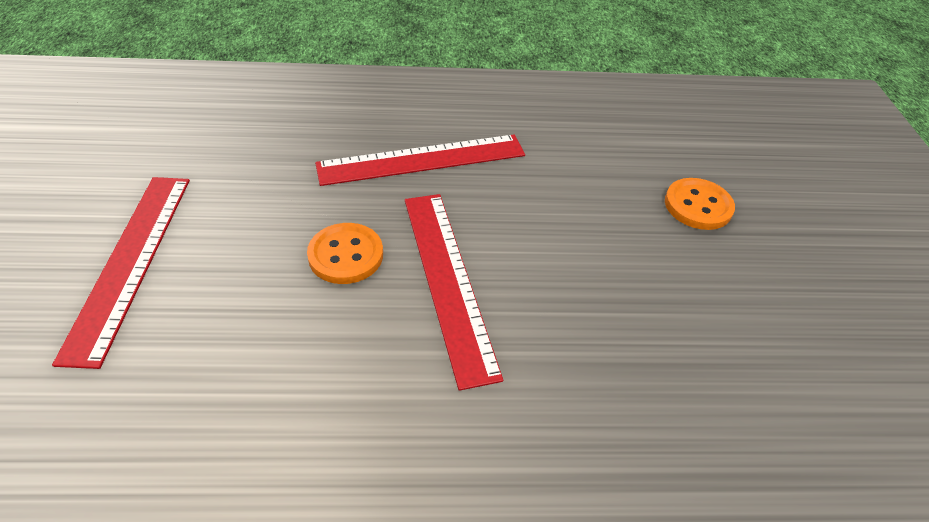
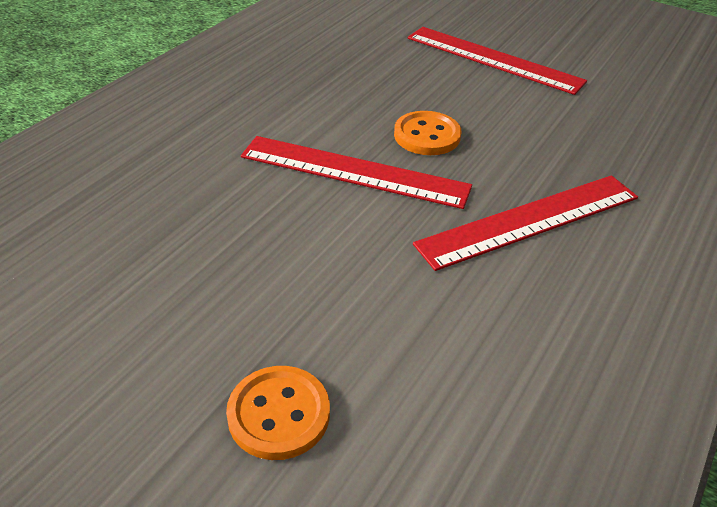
camera: 125 degrees right, 5 degrees down
(422, 159) = (530, 220): red ruler -> red ruler turned 45 degrees clockwise

